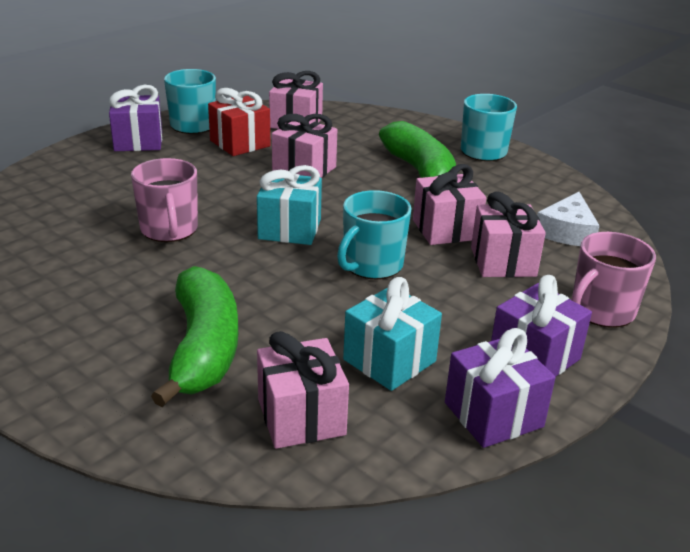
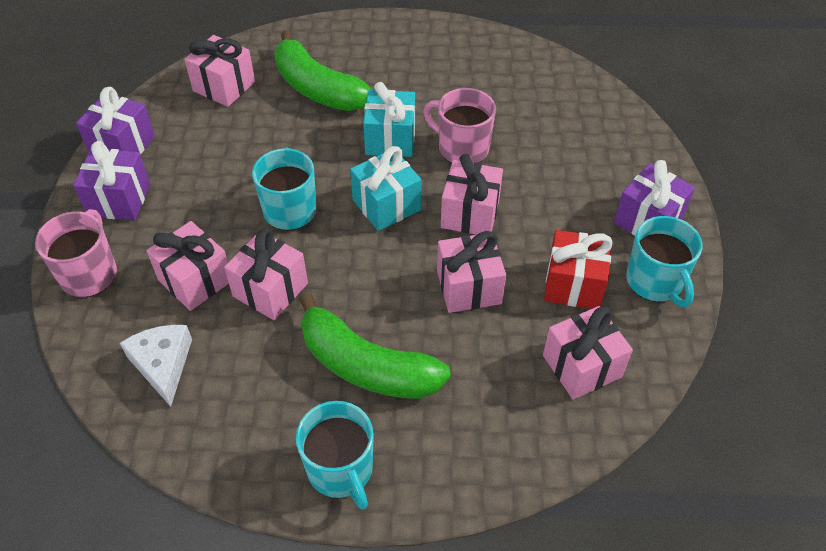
camera: 140 degrees right, 20 degrees up
(238, 196) = (470, 214): none -> pink gift
(389, 360) = (208, 143): turquoise gift -> turquoise gift (390, 139)

